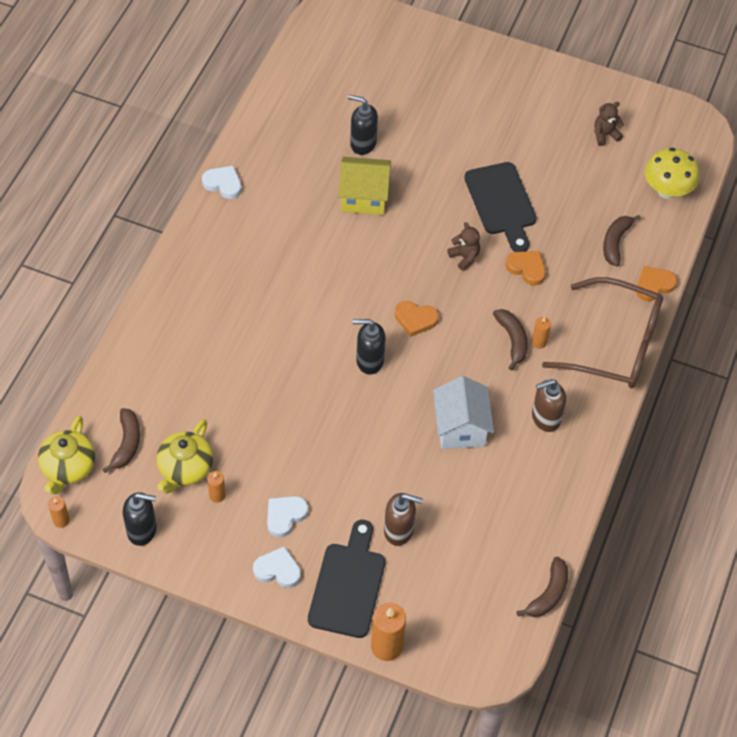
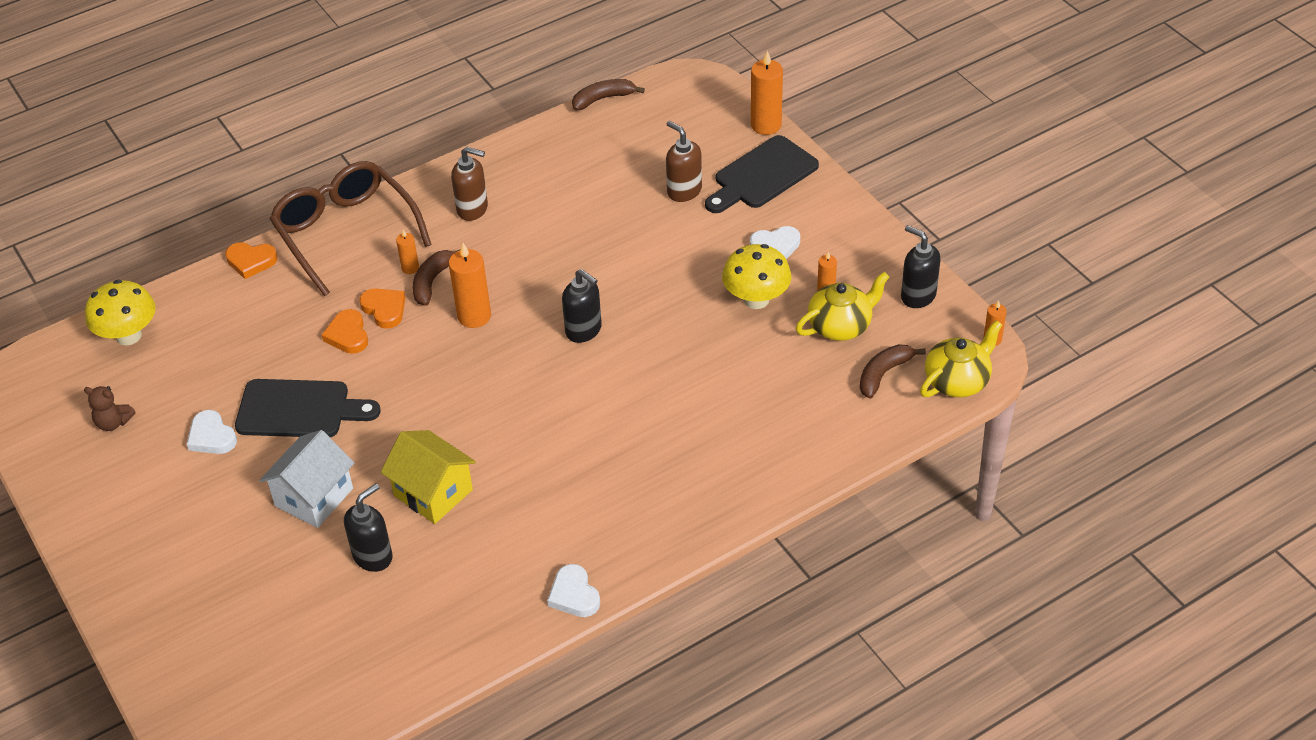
camera: 140 degrees left, 10 degrees down
(264, 457) = (756, 299): none -> yellow mushroom
(277, 570) = (814, 212): white heart -> white heart (211, 436)
(363, 144) = (373, 556): black soap dispenser -> black soap dispenser turned 105 degrees counterclockwise
(415, 319) = (503, 344): orange heart -> orange heart (384, 309)
(456, 329) = (474, 316): none -> orange candle
(460, 427) = (554, 237): white house -> white house (314, 497)
(464, 257) = (395, 376): brown teddy bear -> none
(502, 203) = (299, 409): black cutting board -> black cutting board turned 75 degrees clockwise
(615, 243) = (238, 314): brown banana -> none

